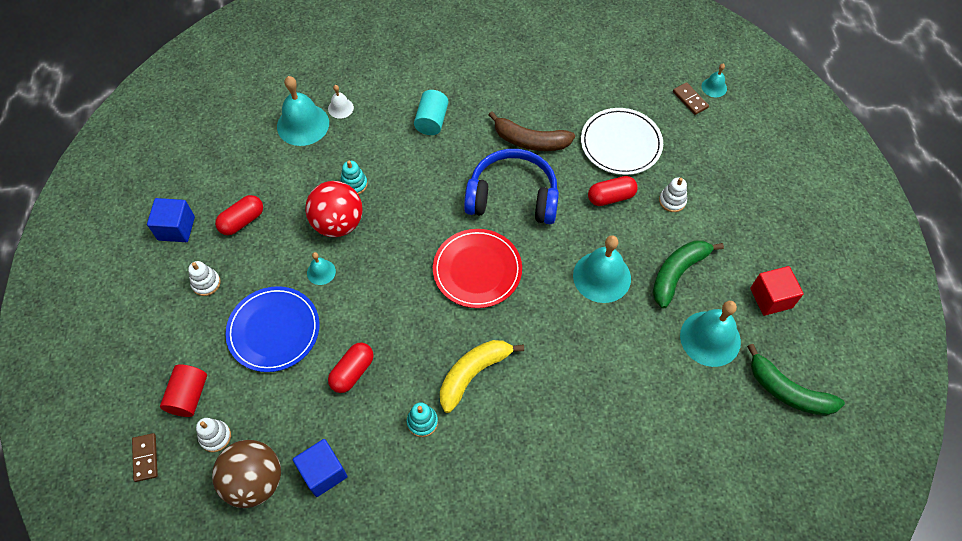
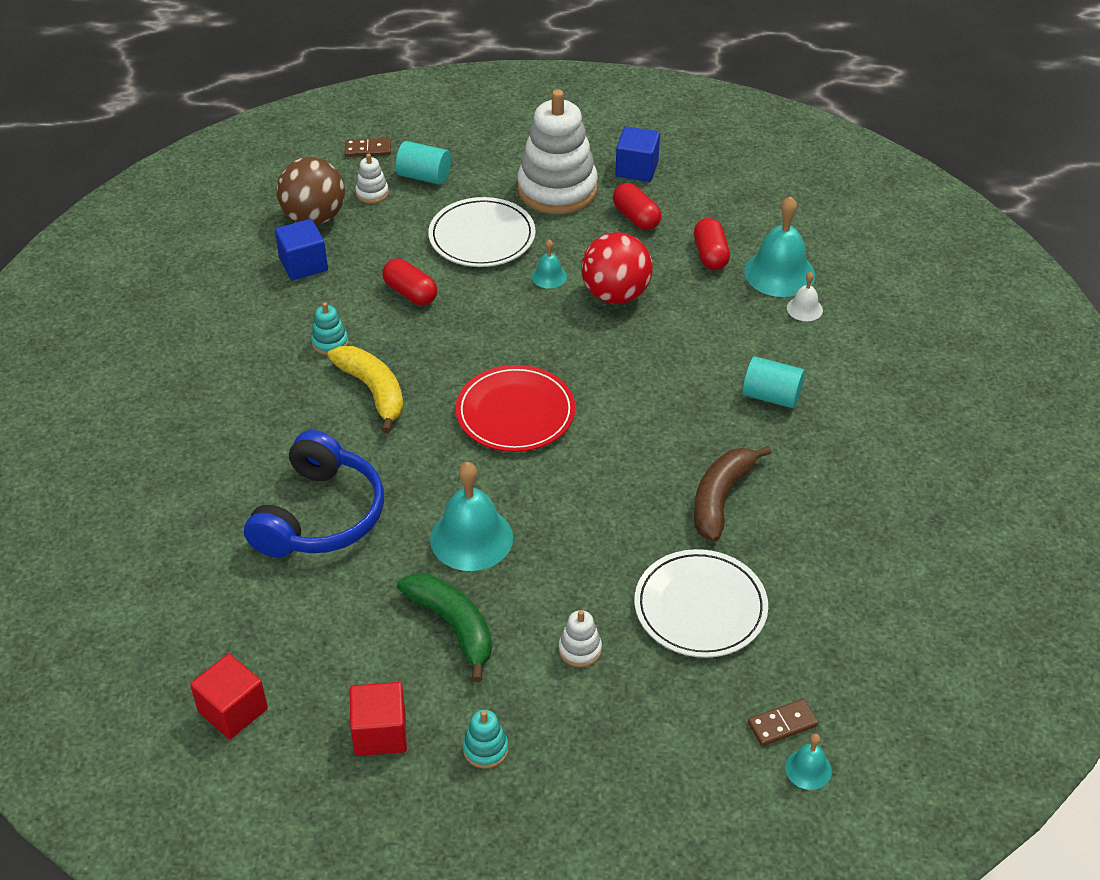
camera: 100 degrees right, 15 degrees down
(189, 396) = (424, 176): red cylinder -> turquoise cylinder
(206, 283) = (557, 189): white stacking toy -> white stacking toy, size x2.43
(274, 330) = (482, 237): blue plate -> white plate
(354, 184) = (673, 312): turquoise stacking toy -> turquoise stacking toy (485, 749)
(512, 197) = (624, 464): blue headphones -> blue headphones (320, 515)
(611, 197) = (601, 574): red capsule -> red capsule (710, 255)
(710, 338) = (341, 639): turquoise bell -> none
(788, 391) = (233, 710): green banana -> red cube

